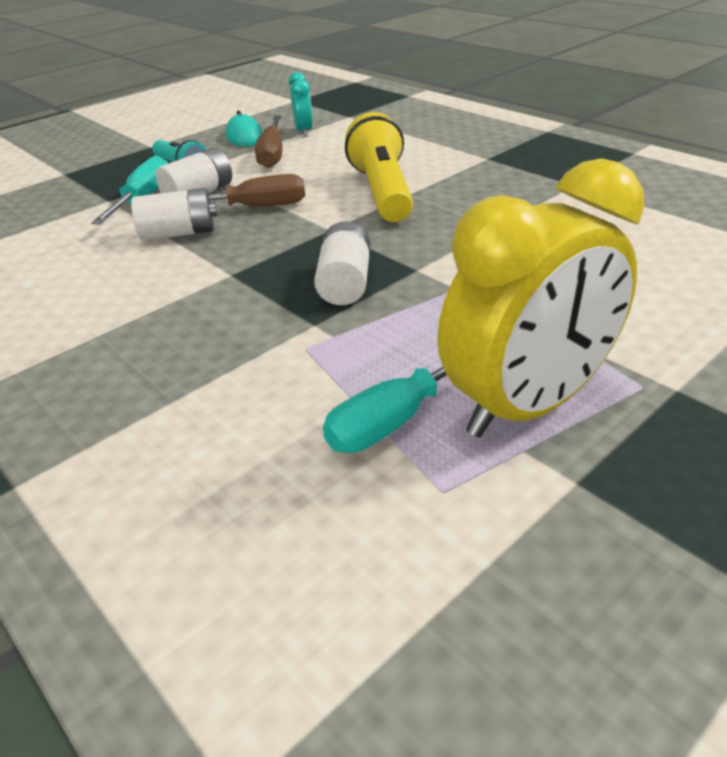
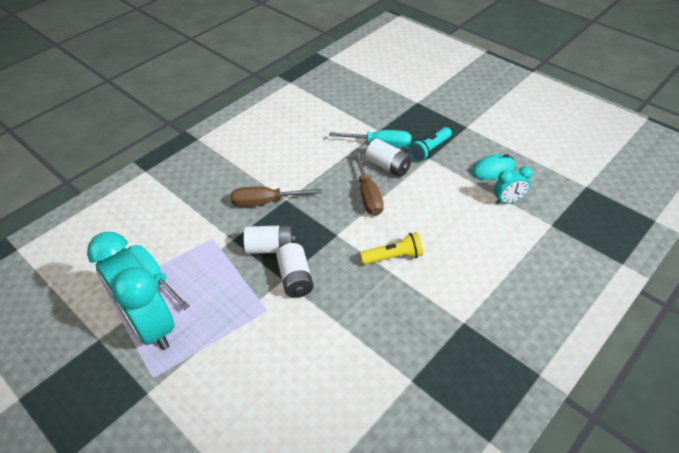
camera: 85 degrees right, 10 degrees up
(179, 233) = (334, 169): white battery -> white battery (295, 278)
(272, 155) = (457, 190): brown screwdriver -> brown screwdriver (265, 202)
(382, 192) = (393, 256): yellow flashlight -> yellow flashlight, size x0.60
(527, 405) = (150, 325): yellow clock -> turquoise clock

